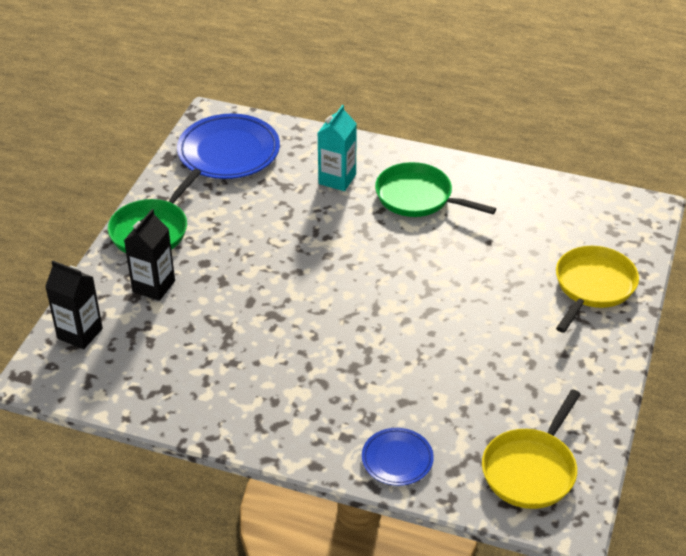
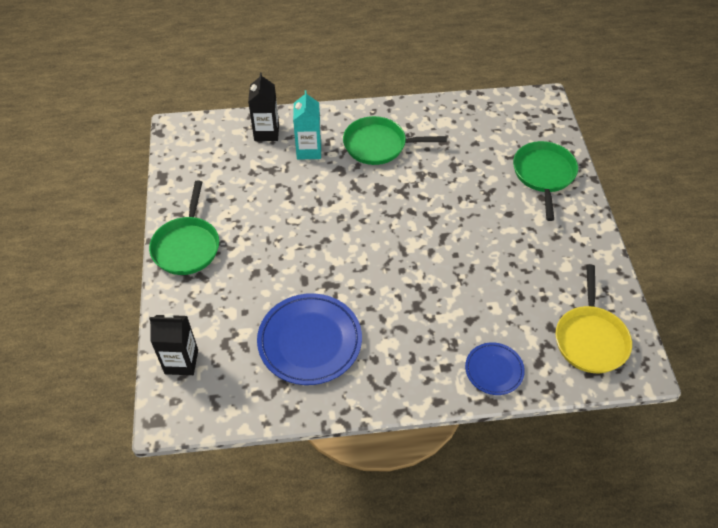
camera: 25 degrees left, 10 degrees up
(153, 286) = (218, 295): black carton -> black carton (266, 132)
(229, 151) = (209, 154): blue plate -> blue plate (310, 341)
(593, 286) = (543, 174): yellow pan -> green pan

